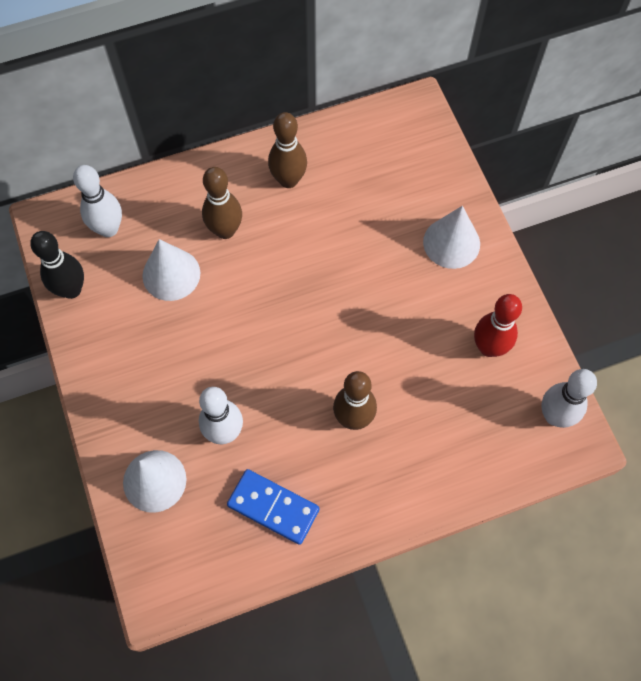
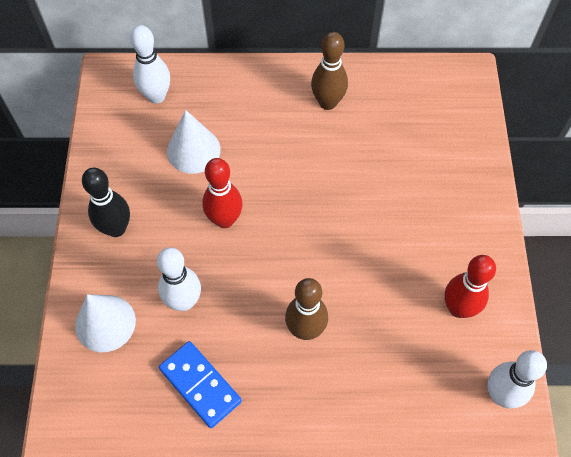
camera: 20 degrees right, 5 degrees down
(71, 289) = (104, 136): black bowling pin -> black bowling pin (116, 228)
(225, 230) = (255, 128): brown bowling pin -> none
(232, 336) = (225, 220): none -> red bowling pin
(451, 243) = (457, 202): white cone -> none

